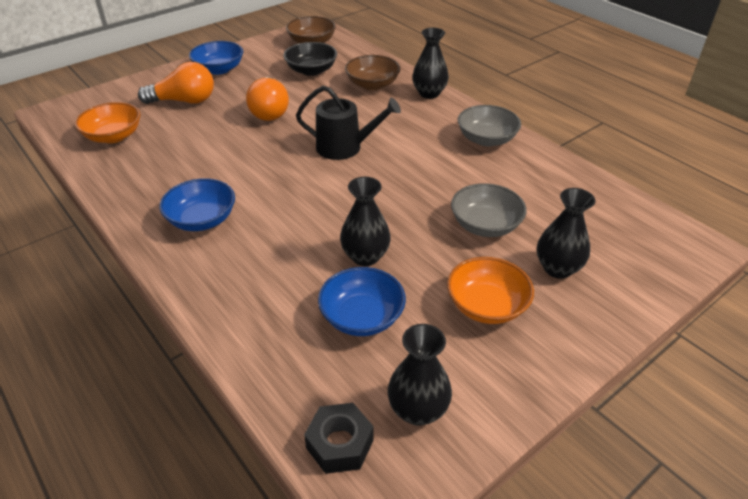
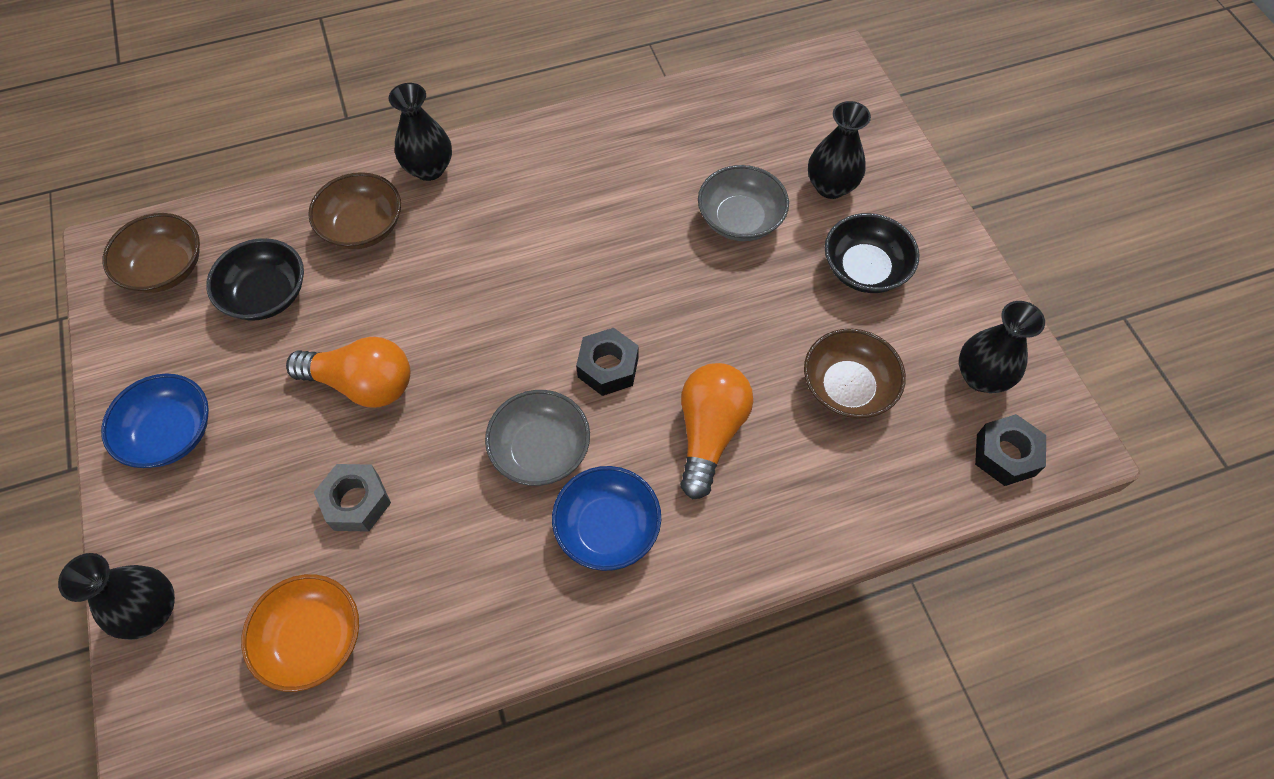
camera: 70 degrees left, 20 degrees up
(184, 101) = (254, 508): orange light bulb -> orange light bulb (709, 433)
(196, 128) = (356, 502): none -> grey nut
(322, 192) = (608, 367): none -> black nut
(344, 147) = (515, 311): black watering can -> none
(362, 317) = (847, 387): blue bowl -> brown bowl
(365, 256) = (751, 355): black vase -> black vase (152, 611)
(486, 139) = (574, 150): grey bowl -> grey bowl (540, 450)
(486, 306) = (864, 269): orange bowl -> black bowl

